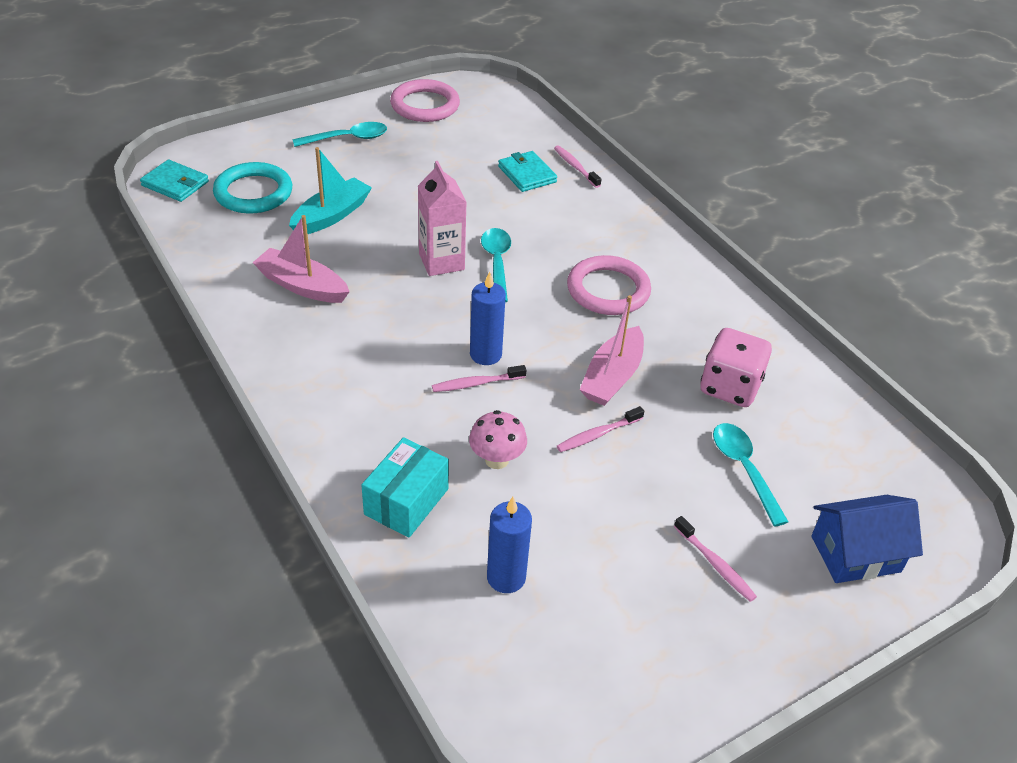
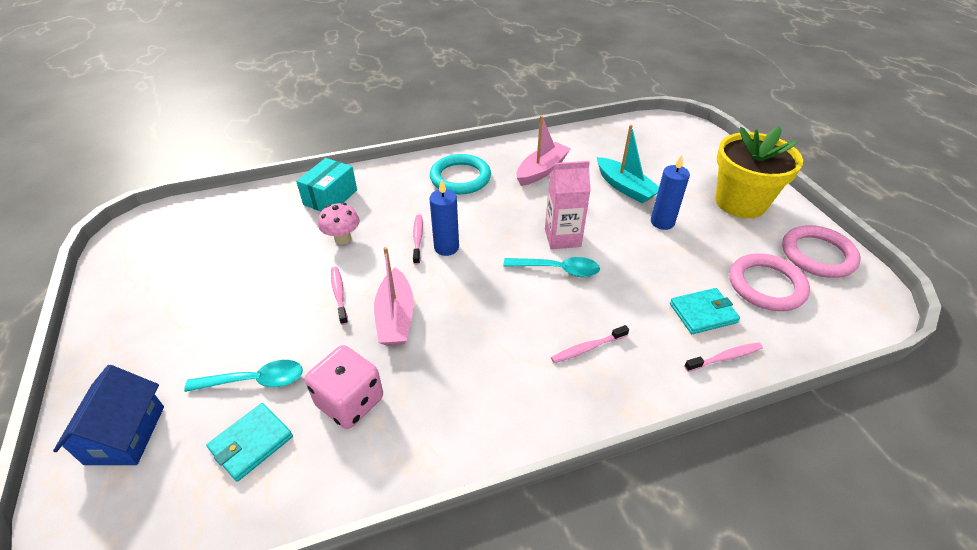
camera: 105 degrees right, 0 degrees up
(175, 184) = (660, 125): turquoise wallet -> turquoise wallet (251, 443)
(253, 193) = (653, 155): turquoise ring -> turquoise ring (460, 178)
(347, 138) = (740, 202): turquoise spoon -> yellow flower pot
(406, 501) = (330, 197): turquoise box -> turquoise box turned 75 degrees clockwise
(506, 577) = (251, 229): blue candle -> blue candle (662, 222)
(608, 290) = (509, 339): pink ring -> pink ring (766, 285)
(612, 377) = (396, 317): pink boat -> pink boat turned 135 degrees counterclockwise
(715, 564) = (186, 333): pink toothbrush -> pink toothbrush (587, 348)

